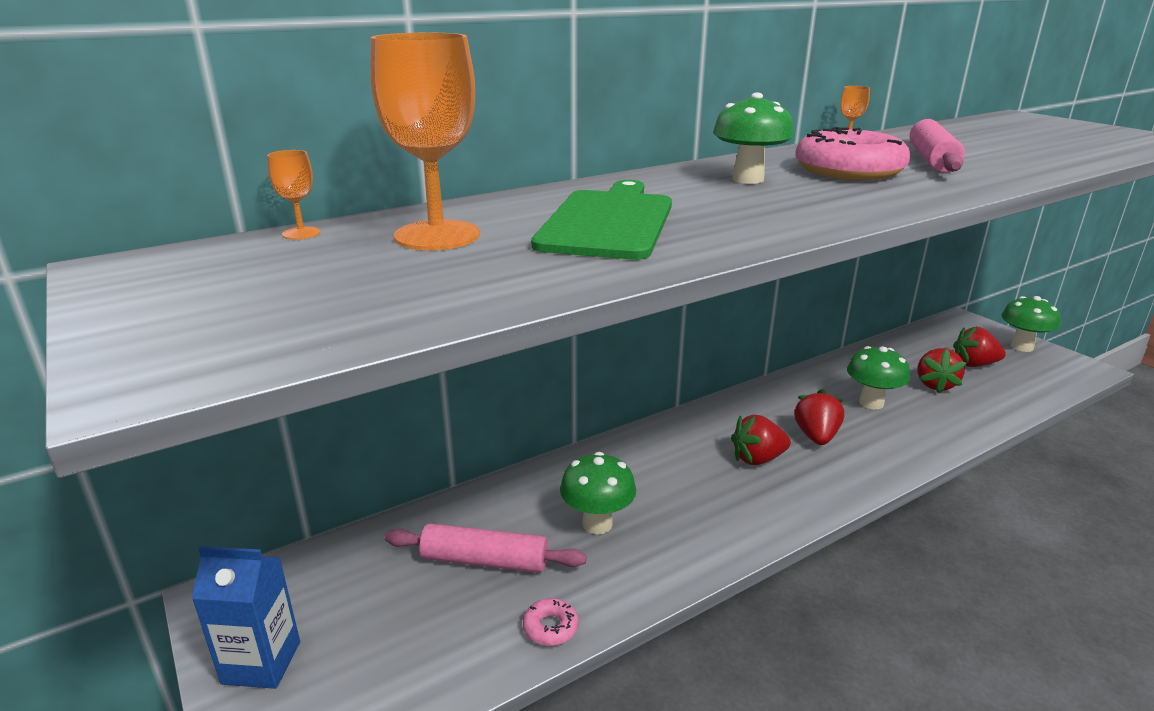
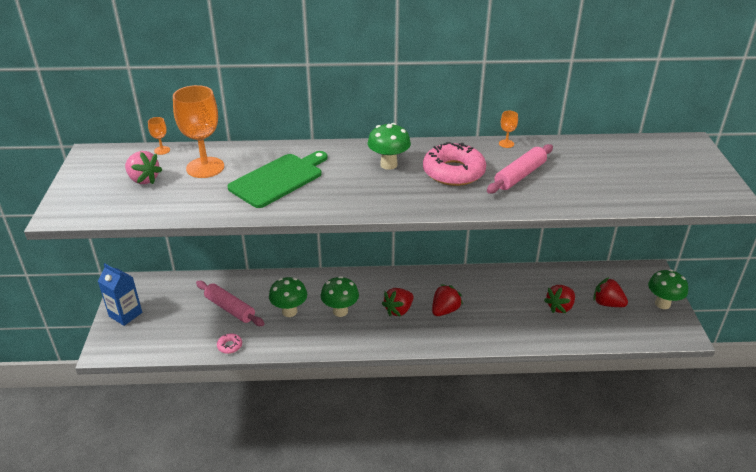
camera: 30 degrees right, 10 degrees up
(319, 275) = (143, 179): none -> pink strawberry
(757, 459) = (398, 310): red strawberry -> red strawberry turned 60 degrees counterclockwise
(871, 403) = (503, 303): green mushroom -> green mushroom (340, 311)

